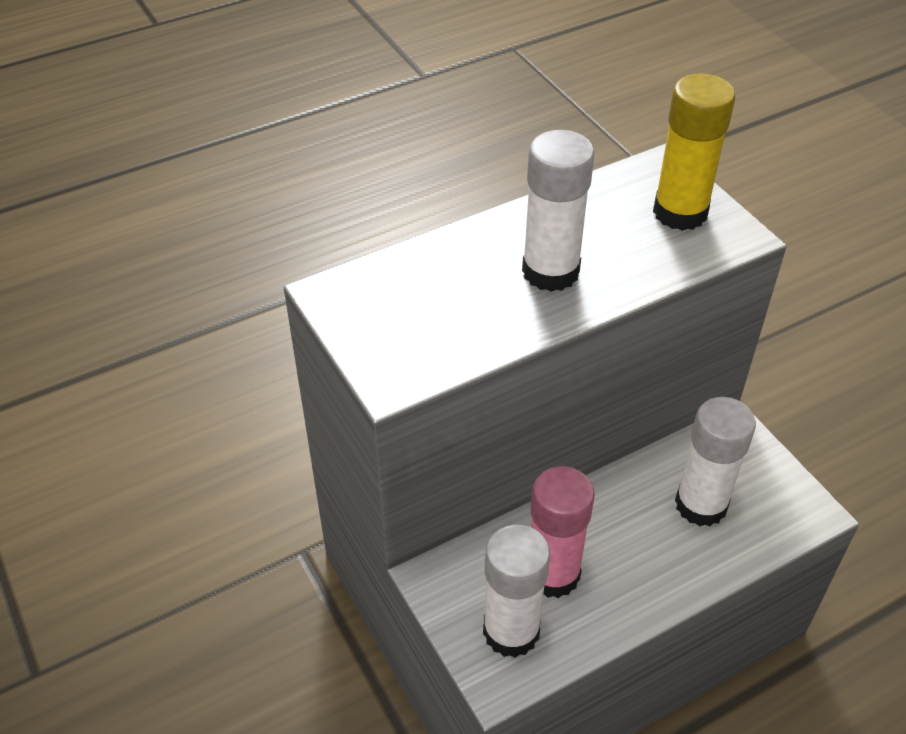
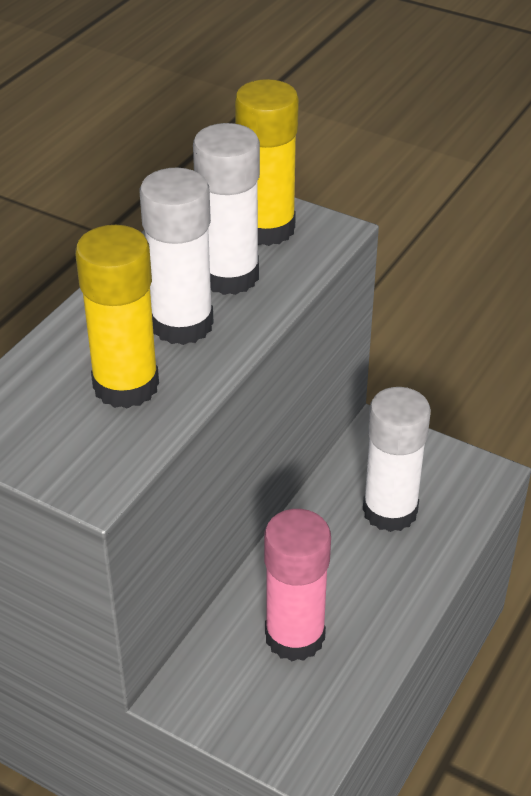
camera: 30 degrees left, 5 degrees down
(470, 306) = (126, 385): none -> yellow glue stick
(511, 631) = (289, 709): white glue stick -> white glue stick (229, 276)

